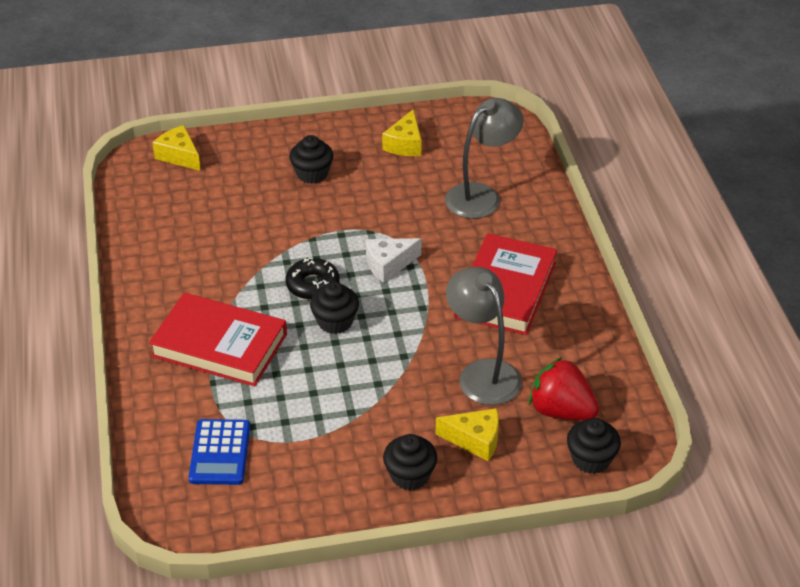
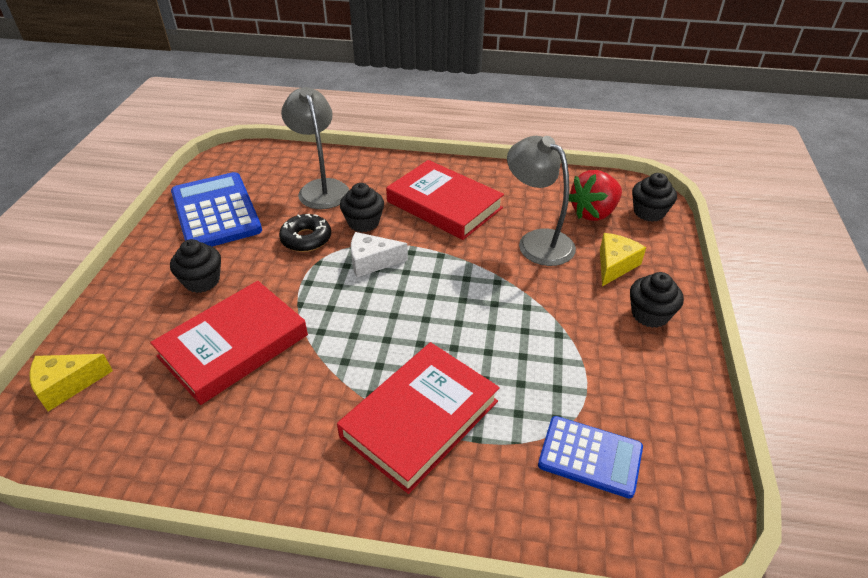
camera: 70 degrees left, 0 degrees up
(250, 219) = (233, 345): none -> red book
(312, 285) = (368, 320): black donut -> black donut (306, 239)
(335, 322) = (430, 316): black cupcake -> black cupcake (363, 222)
(388, 264) = (372, 262): white cheese -> white cheese turned 90 degrees clockwise
(405, 144) = (216, 212): yellow cheese -> blue calculator
(482, 373) = (537, 241): grey lamp -> grey lamp turned 60 degrees clockwise

